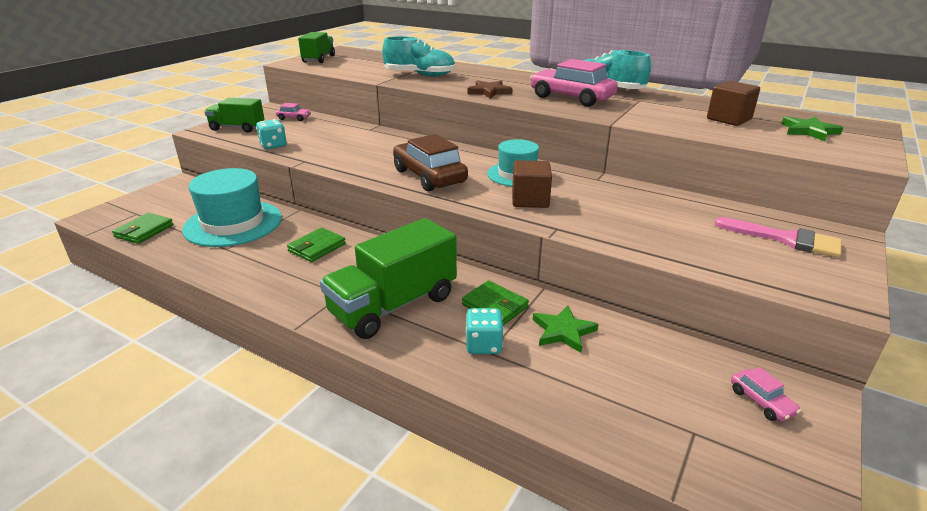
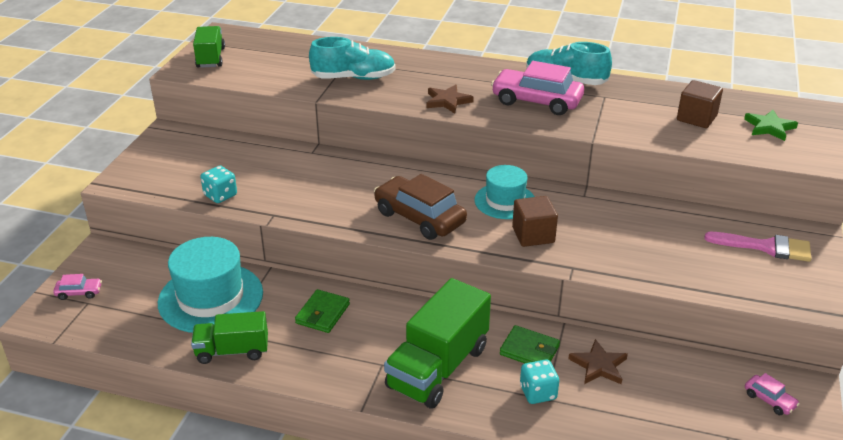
camera: 15 degrees left, 5 degrees up
(144, 231) = (117, 325): green wallet -> none
(237, 128) = (155, 172): green truck -> green truck (232, 351)
(294, 118) = (210, 145): pink car -> pink car (79, 293)
(563, 331) = (599, 366): green star -> brown star

